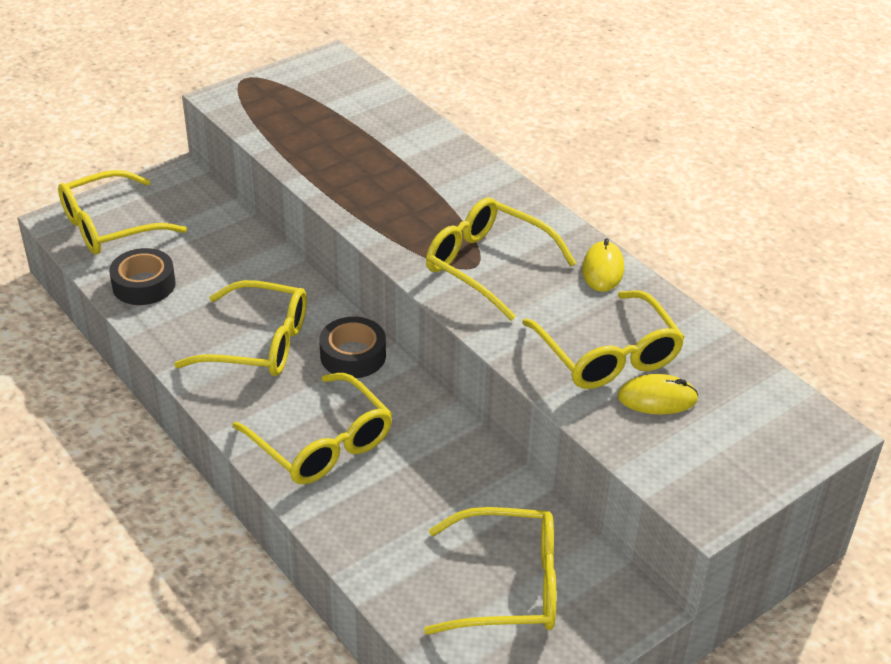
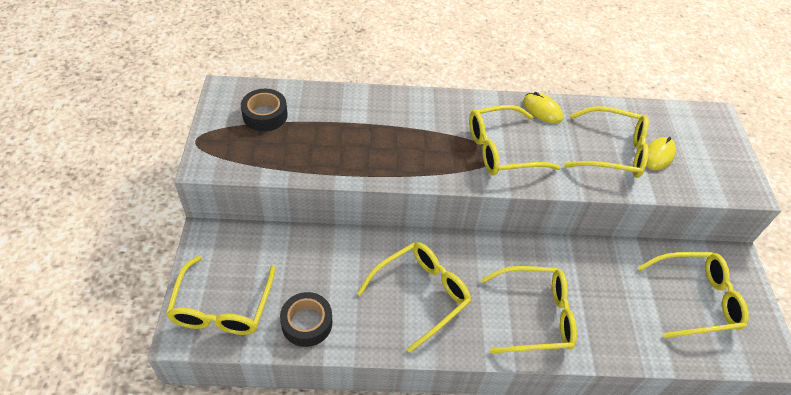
camera: 55 degrees left, 10 degrees up
(353, 355) = (470, 255): black tape -> black tape (265, 115)
(508, 585) = (695, 299): yellow glasses -> yellow glasses turned 45 degrees clockwise

